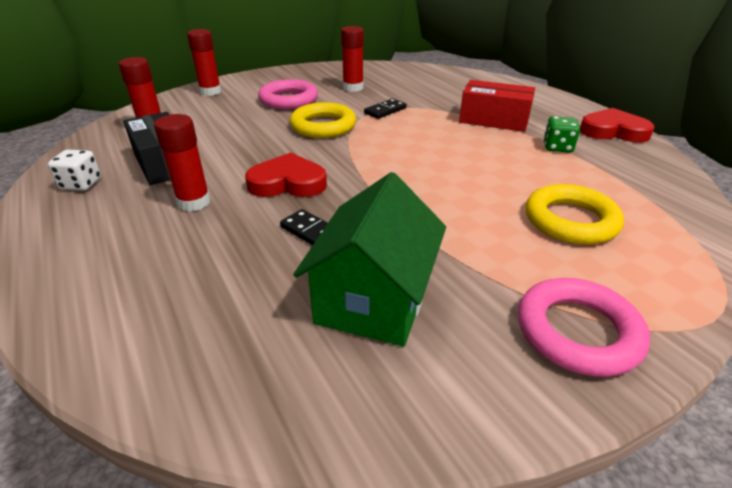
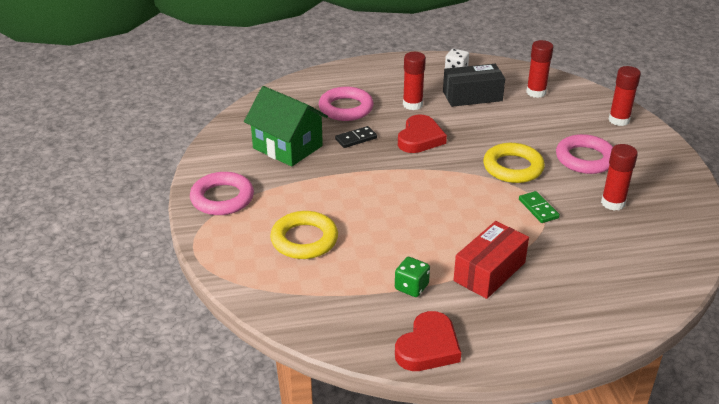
camera: 110 degrees right, 0 degrees up
(216, 264) = (346, 108): none -> pink ring
(385, 111) = (538, 209): black domino -> green domino

